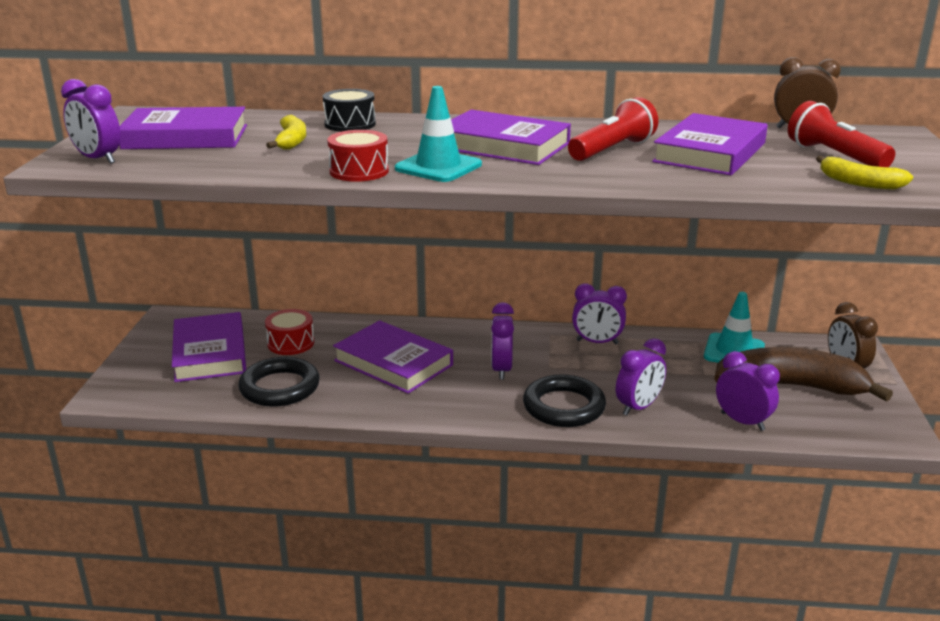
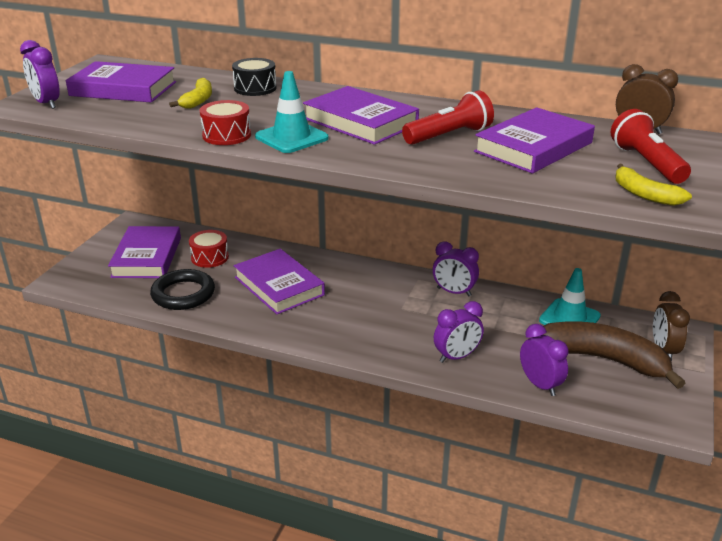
camera: 15 degrees right, 5 degrees up
(501, 369) = (361, 305): purple clock -> none
(564, 407) = (394, 346): black ring -> none

